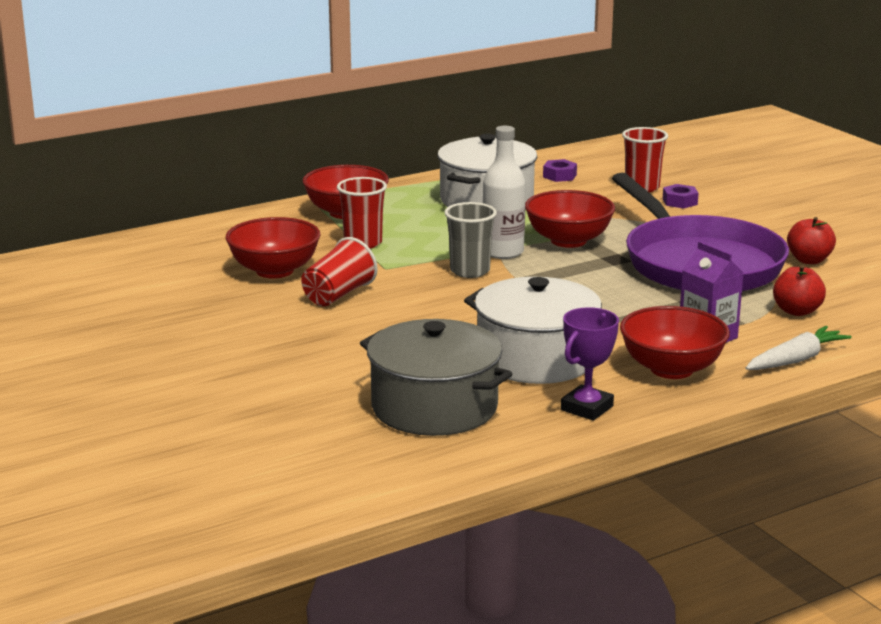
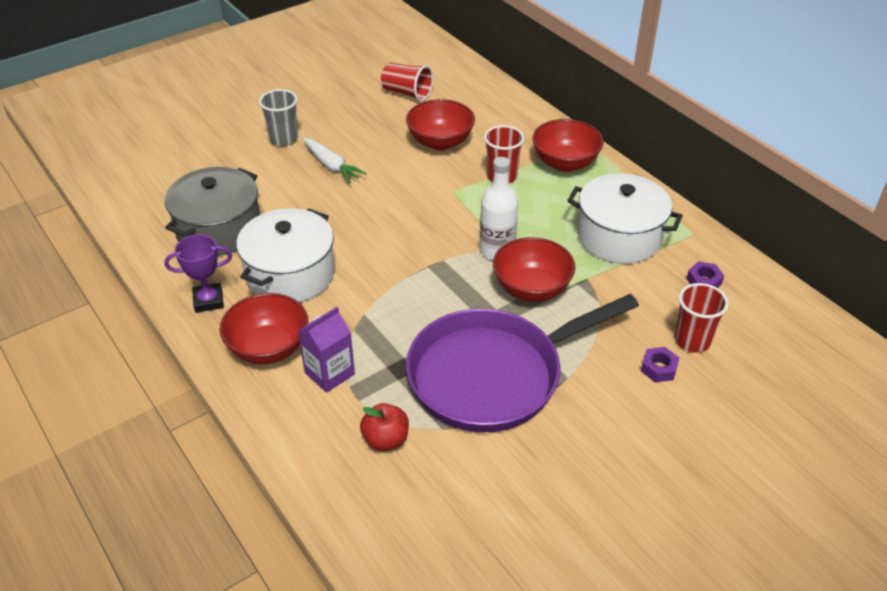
camera: 85 degrees right, 20 degrees up
(338, 295) = (399, 174): red cup -> red cup (407, 93)
(470, 271) = (453, 234): grey cup -> grey cup (283, 139)
(587, 408) = (208, 301): purple trophy -> purple trophy turned 45 degrees counterclockwise
(795, 360) = (281, 429): white carrot -> white carrot (331, 166)
(809, 260) = (515, 463): red apple -> none

